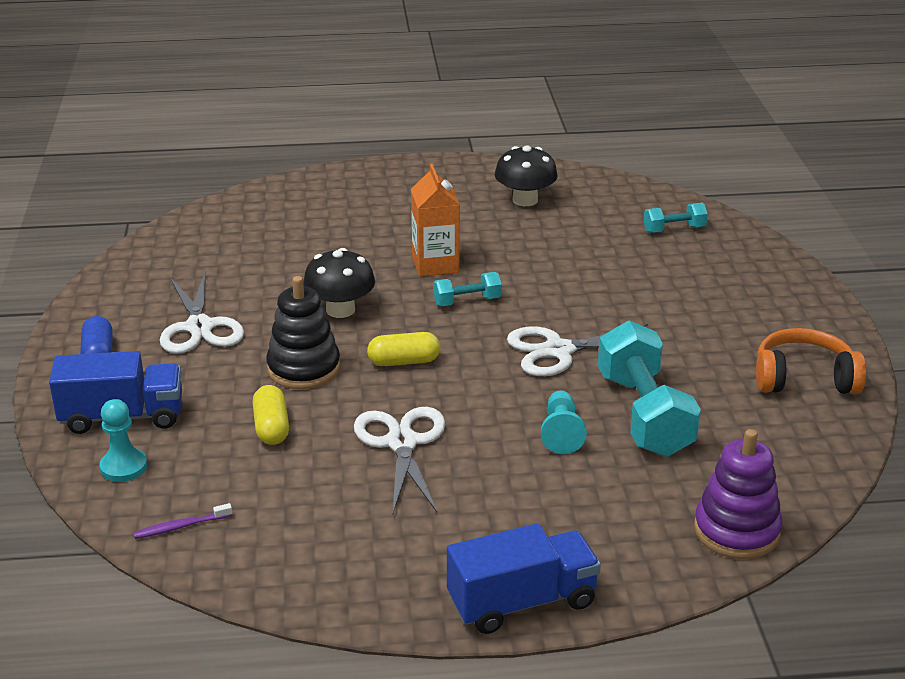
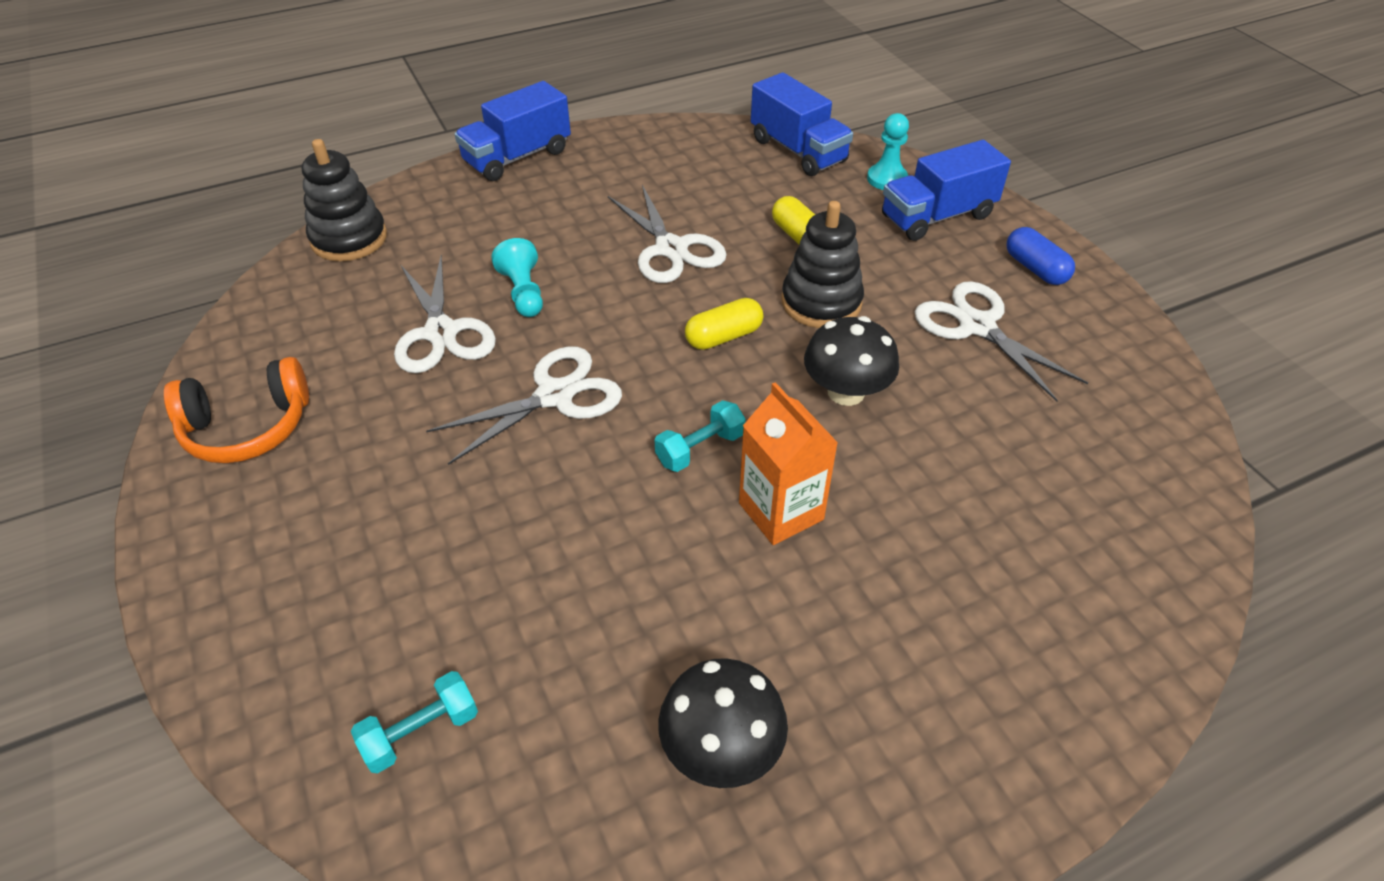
camera: 160 degrees right, 15 degrees up
(181, 526) = (798, 150): purple toothbrush -> blue truck
(644, 414) = (441, 333): turquoise dumbbell -> white scissors
(736, 531) = (349, 239): purple stacking toy -> black stacking toy

